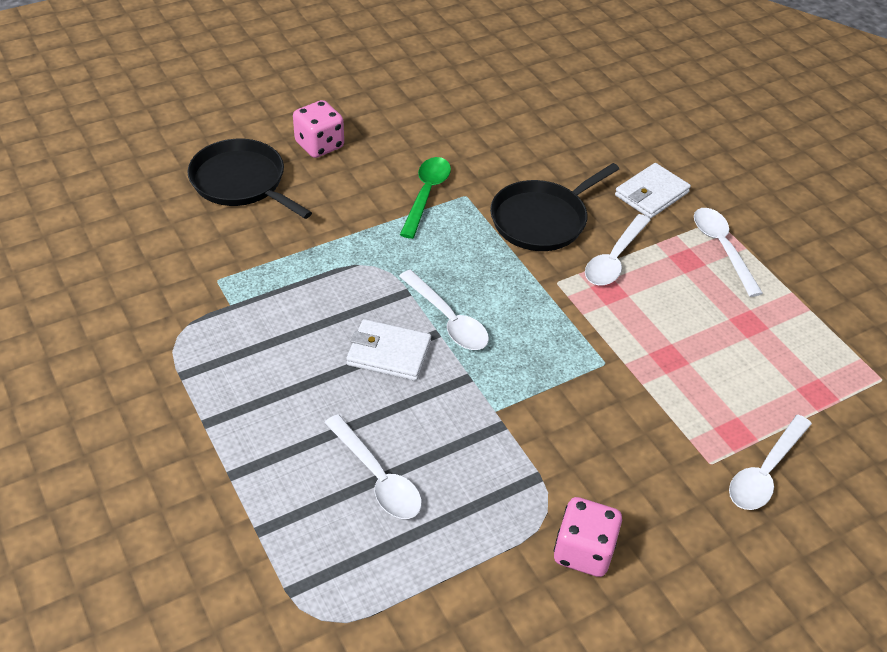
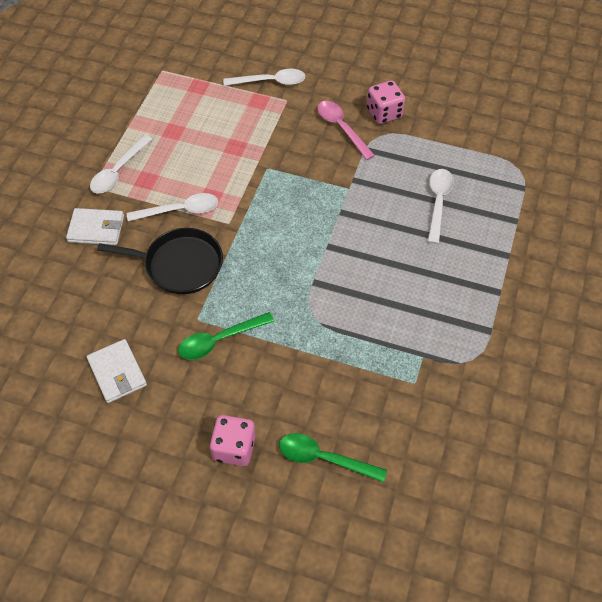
camera: 130 degrees left, 10 degrees up
(241, 182) = (323, 458): black pan -> green spoon
(389, 353) = (365, 255): white wallet -> white wallet (117, 372)
(448, 320) = (313, 248): white spoon -> none
(602, 481) = (341, 128): none -> pink spoon

